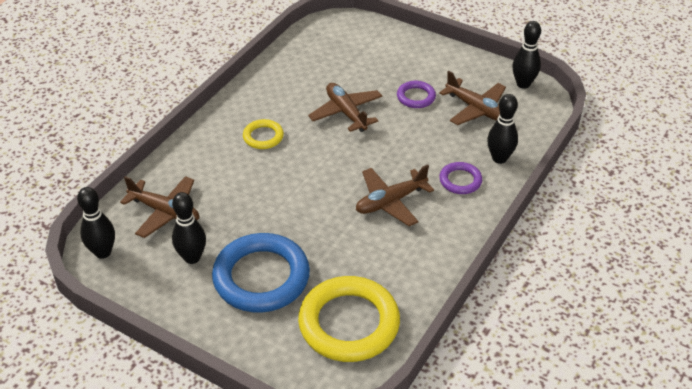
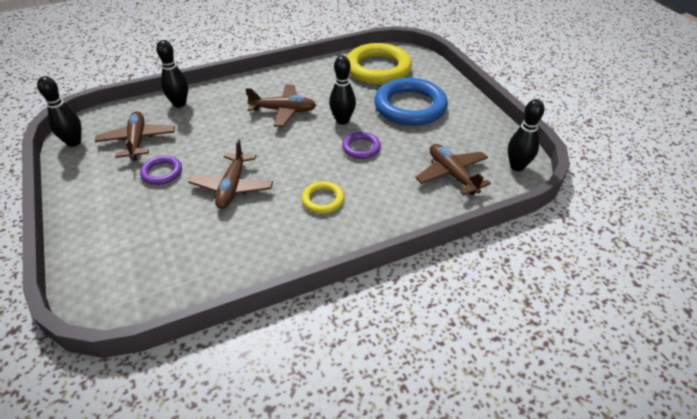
camera: 145 degrees left, 0 degrees up
(192, 257) = (449, 135): black bowling pin -> black bowling pin (342, 120)
(460, 180) = (223, 103): purple ring -> purple ring (361, 148)

